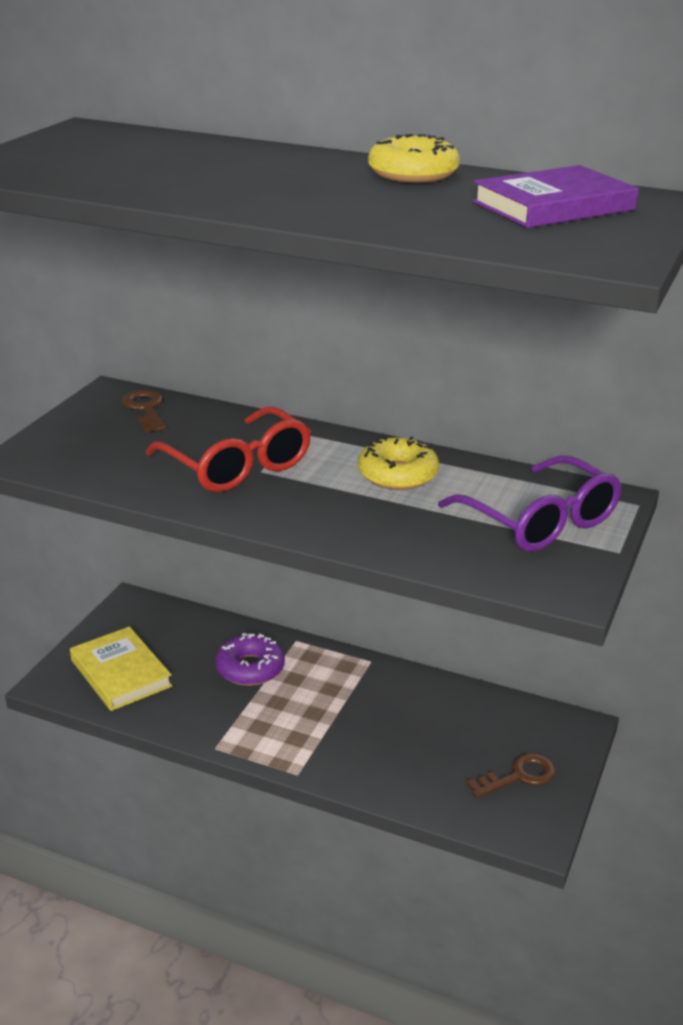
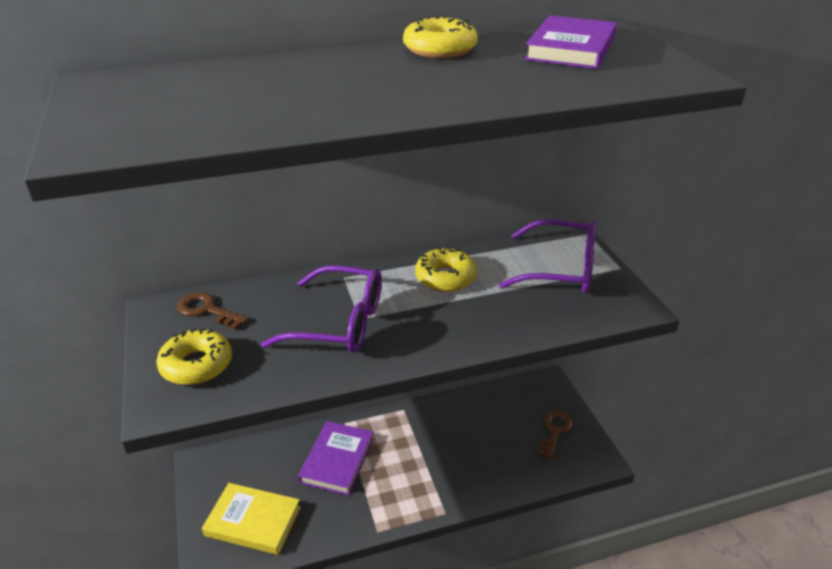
camera: 40 degrees left, 5 degrees up
(81, 444) = (196, 365): none -> yellow donut
(237, 466) = (340, 323): red glasses -> purple glasses
(250, 668) = (337, 460): purple donut -> purple book

